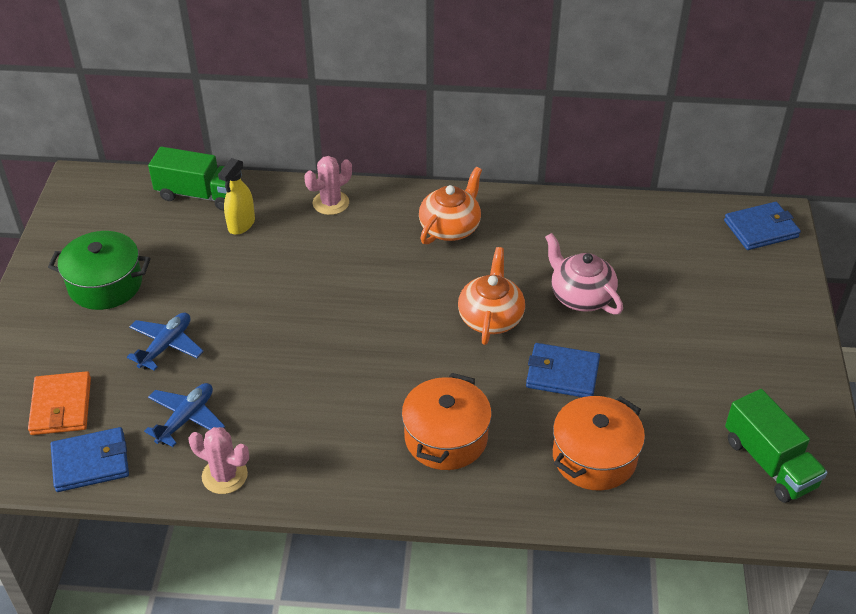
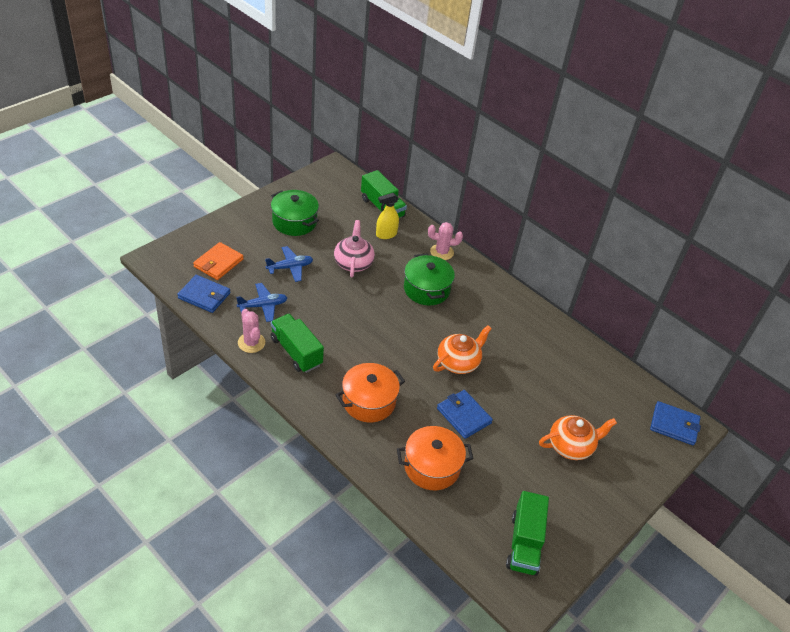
camera: 35 degrees right, 0 degrees up
(294, 444) = (296, 352): none -> green truck
(362, 258) = (426, 289): none -> green pot
(450, 227) = (490, 304): orange teapot -> orange teapot (571, 446)
(580, 296) = (520, 385): pink teapot -> pink teapot (353, 263)

